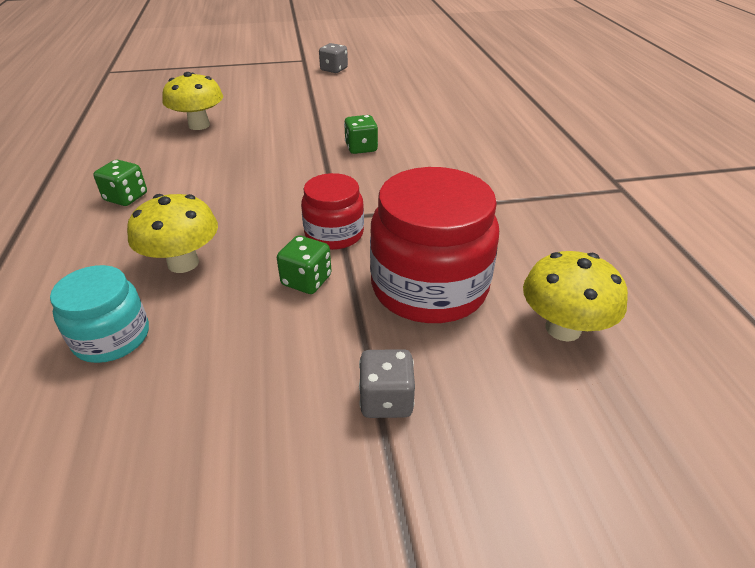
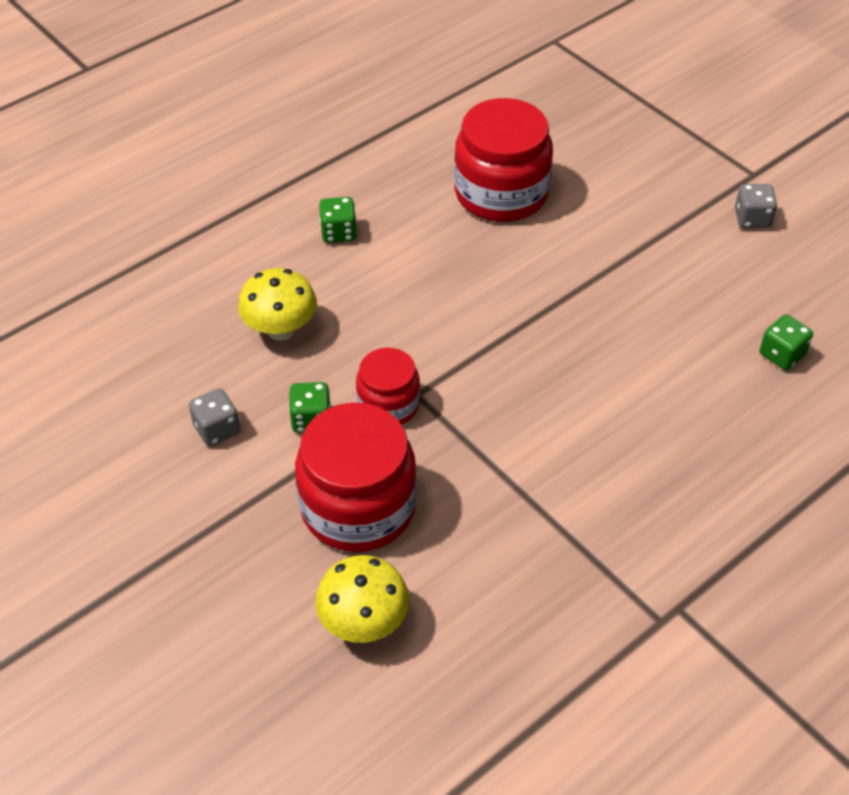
camera: 60 degrees right, 10 degrees up
(112, 337) = (180, 345): turquoise jar -> none
(199, 125) = (501, 193): yellow mushroom -> red jar
(361, 148) = (563, 347): green dice -> green dice (781, 355)
(386, 400) = (215, 532): grey dice -> grey dice (217, 429)

